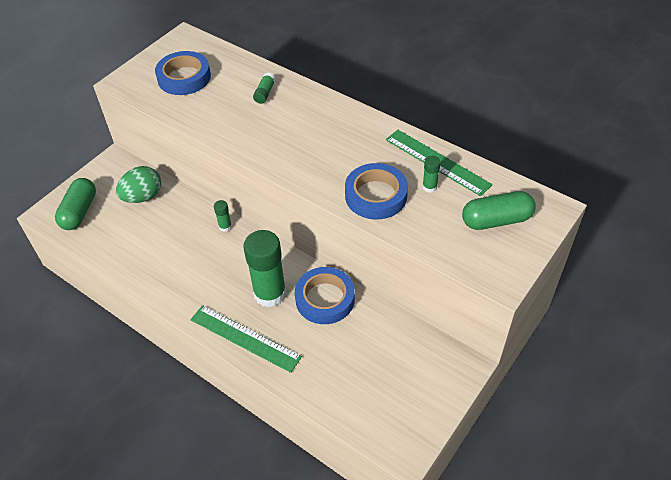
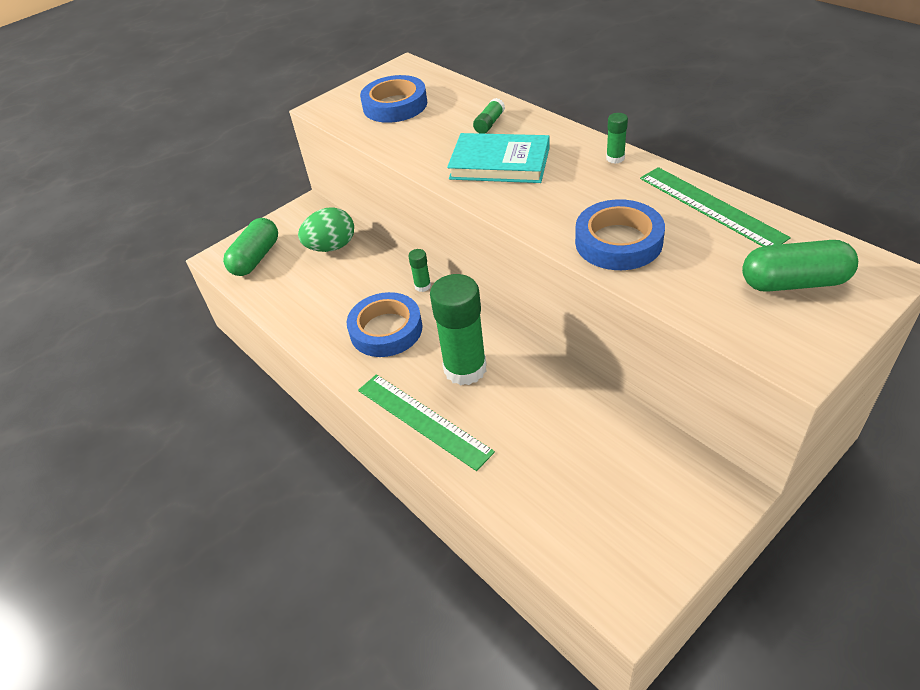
camera: 15 degrees right, 5 degrees down
(279, 131) = (499, 163): none -> turquoise book
(325, 299) = (537, 382): blue tape -> blue tape (386, 330)
(429, 187) = (696, 236): green glue stick -> green glue stick (615, 158)

